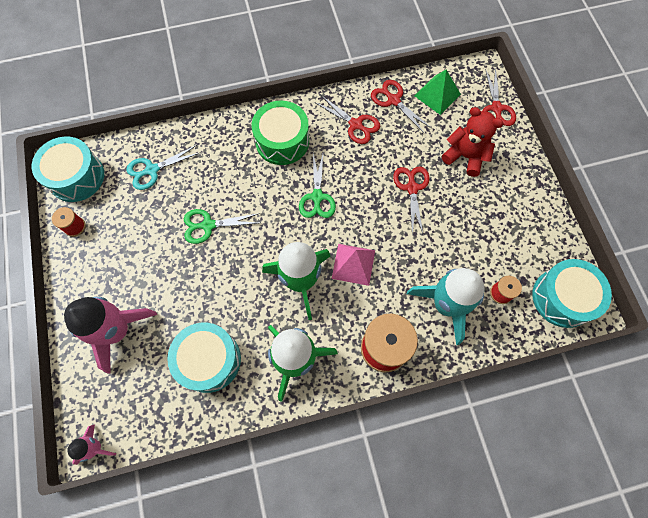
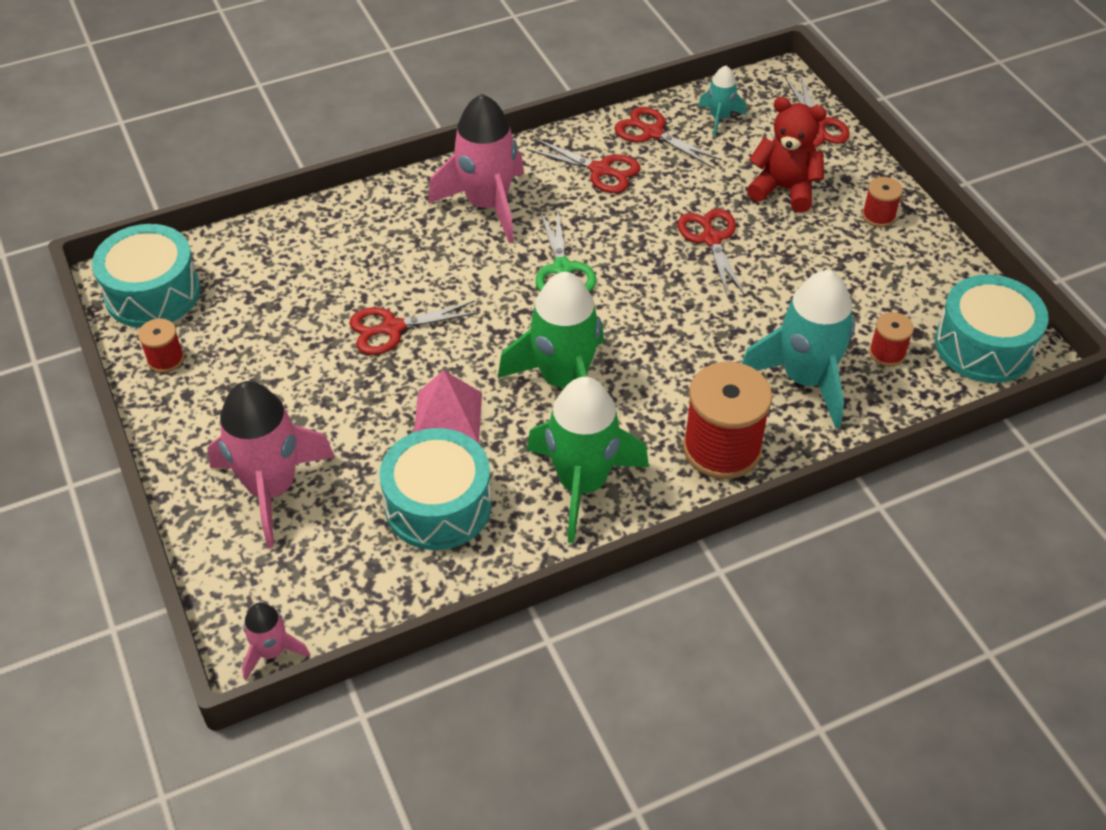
camera: 10 degrees left, 20 degrees down
(152, 170) = (280, 268): turquoise scissors -> none
(208, 225) = (392, 328): green scissors -> red scissors
(282, 141) = (487, 205): green drum -> pink rocket
(353, 264) = (643, 347): pink pyramid -> pink pyramid (447, 417)
(437, 95) = (719, 118): green pyramid -> turquoise rocket
(519, 186) = (878, 216): none -> red spool

